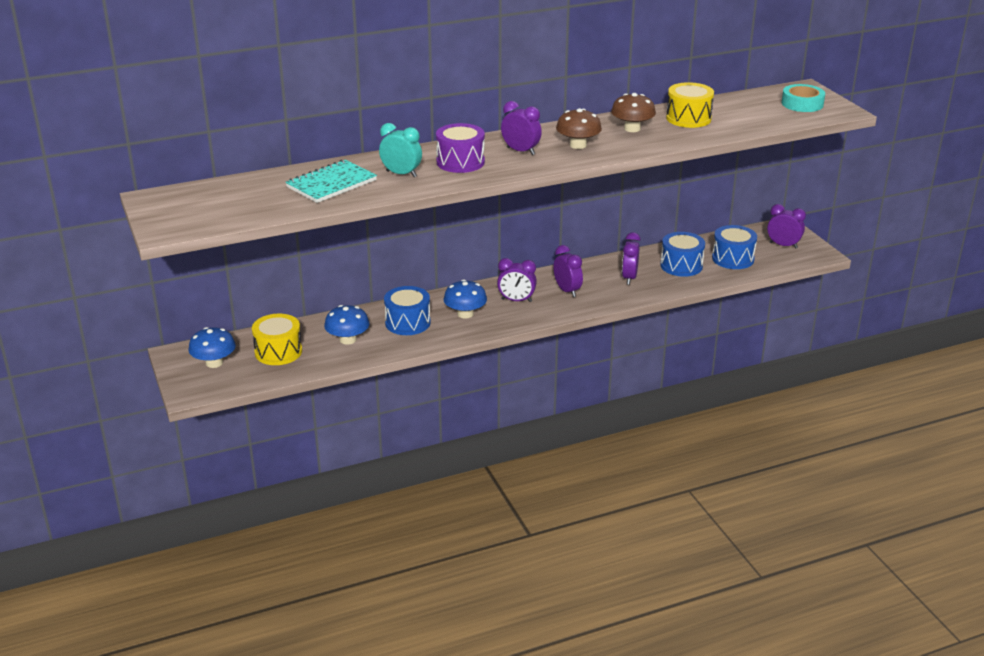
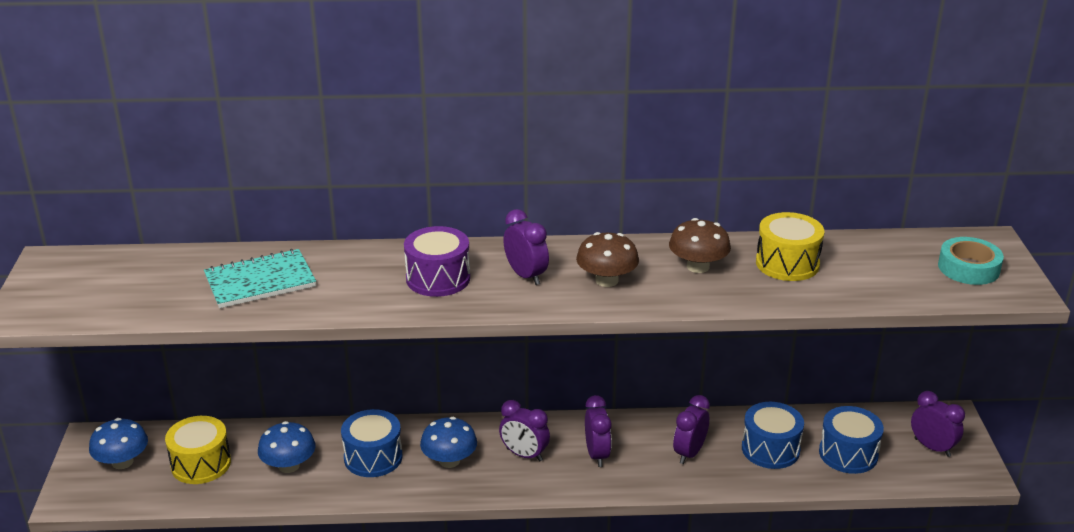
camera: 20 degrees right, 0 degrees up
(401, 174) = (353, 283): turquoise clock -> none

